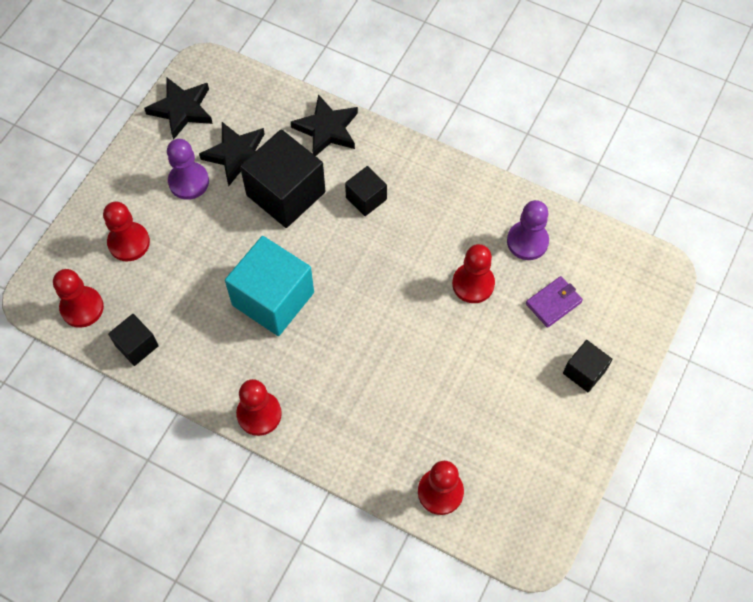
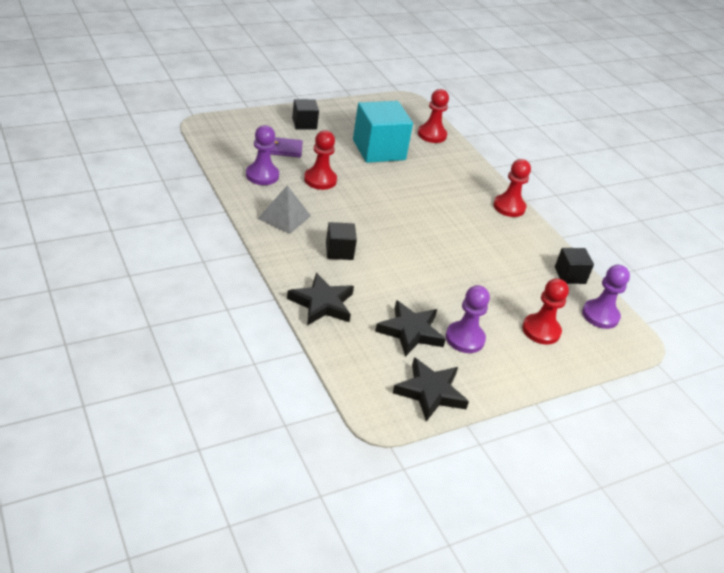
camera: 150 degrees left, 25 degrees down
(82, 308) = (600, 315): red pawn -> purple pawn
(273, 299) = (456, 244): turquoise cube -> turquoise cube (379, 150)
(286, 193) = (394, 287): black cube -> none
(450, 201) = (284, 217): none -> grey pyramid

